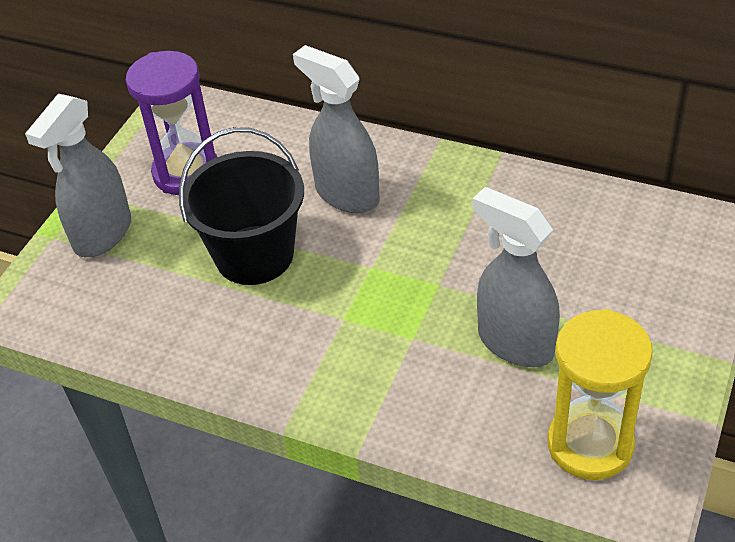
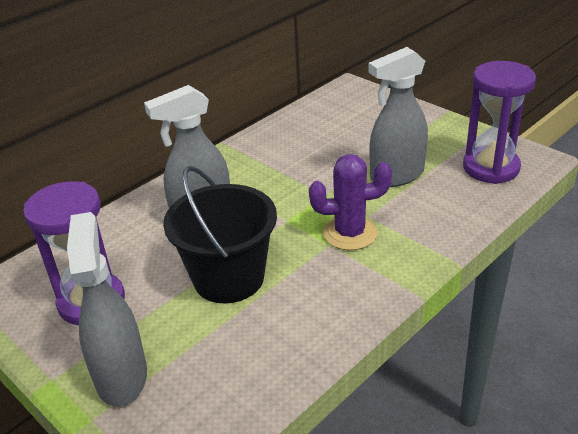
camera: 70 degrees left, 10 degrees down
(102, 234) = (121, 376): grey spray bottle -> grey spray bottle turned 150 degrees counterclockwise
(371, 331) = (350, 233): none -> purple cactus
(590, 444) = (491, 168): yellow hourglass -> purple hourglass

